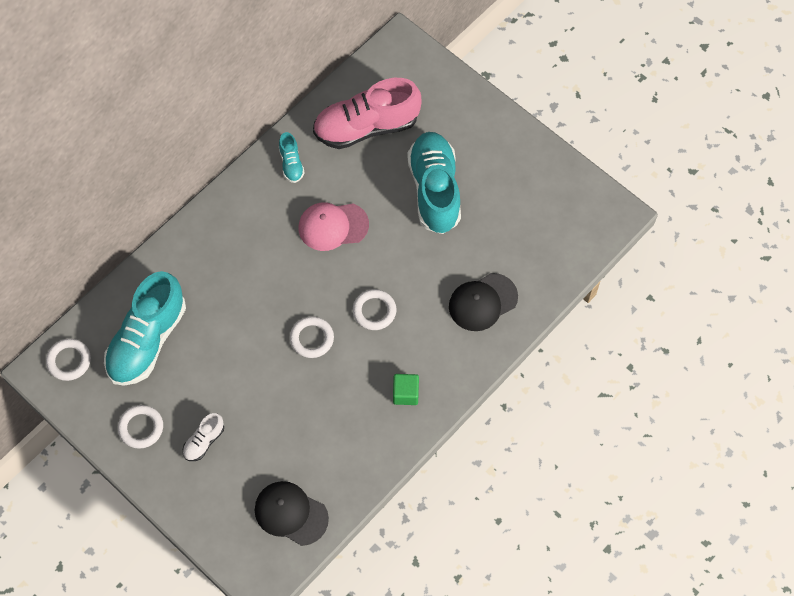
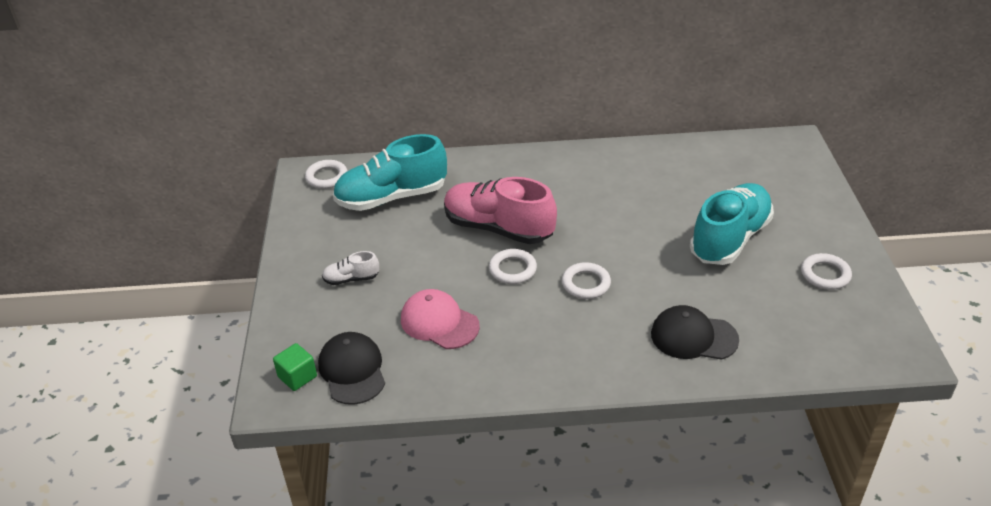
camera: 45 degrees right, 25 degrees down
(141, 428) = (320, 242): white ring -> white ring (825, 275)
(291, 164) = (623, 162): turquoise shoe -> none
(333, 226) = (613, 213): pink cap -> pink cap (439, 322)
(366, 127) = (711, 172): pink shoe -> pink shoe (498, 228)
(405, 393) = (548, 355): green cube -> green cube (297, 377)

